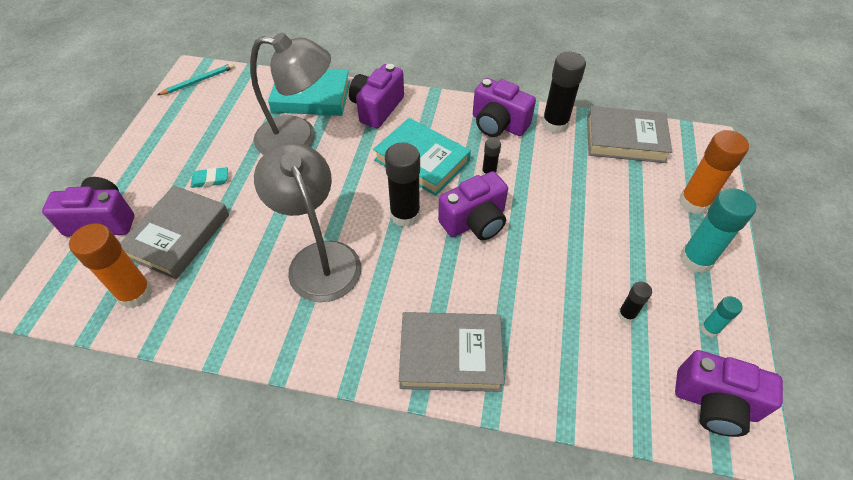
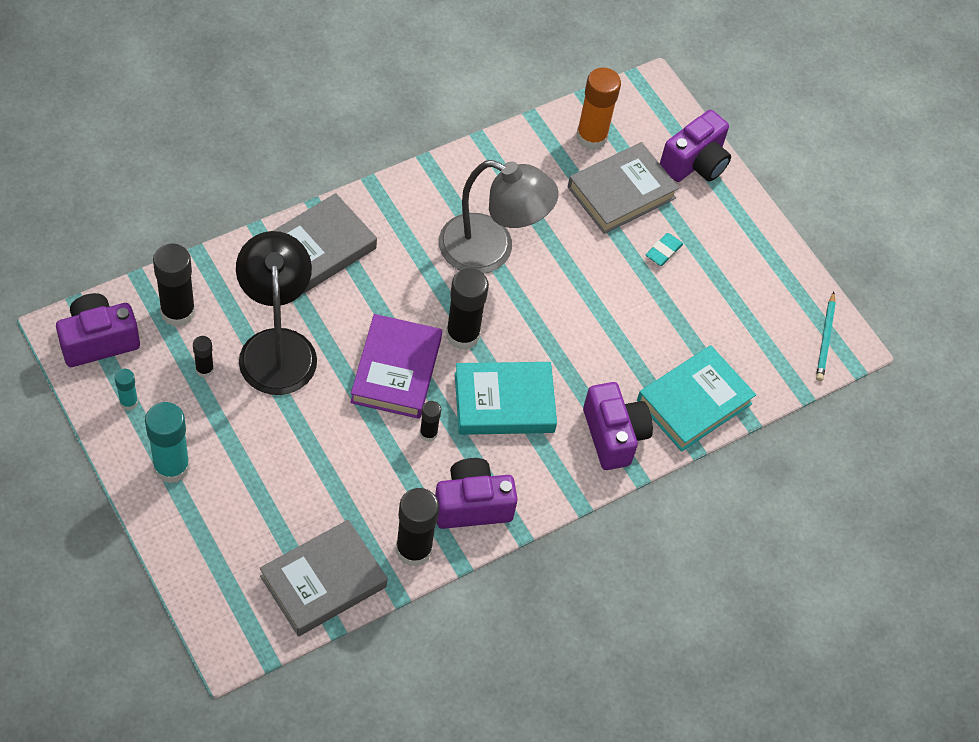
camera: 130 degrees right, 5 degrees up
(178, 235) = (621, 192): grey book -> grey book turned 75 degrees clockwise
(298, 138) = (644, 344): grey lamp -> none
(475, 222) = (396, 370): purple camera -> purple book
(552, 295) = (277, 346): none -> black lamp
(622, 381) = (178, 312): none -> black glue stick
(694, 202) = (205, 538): orange glue stick -> none

